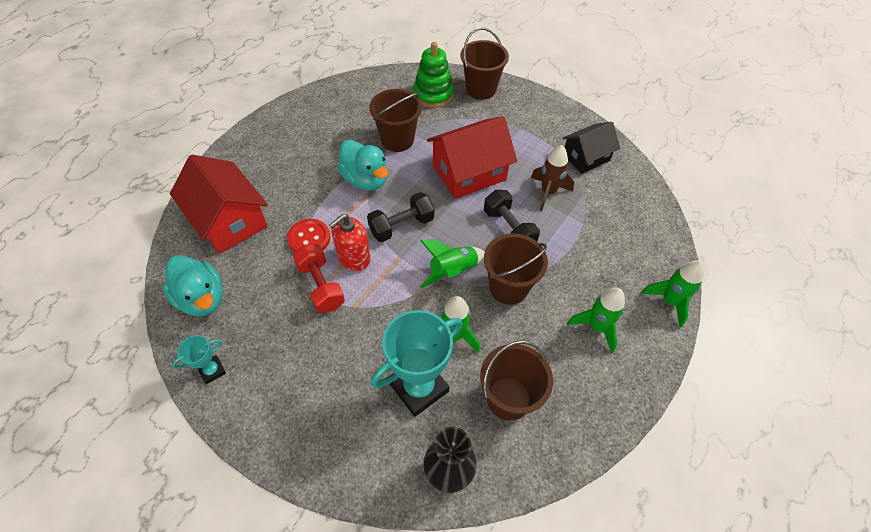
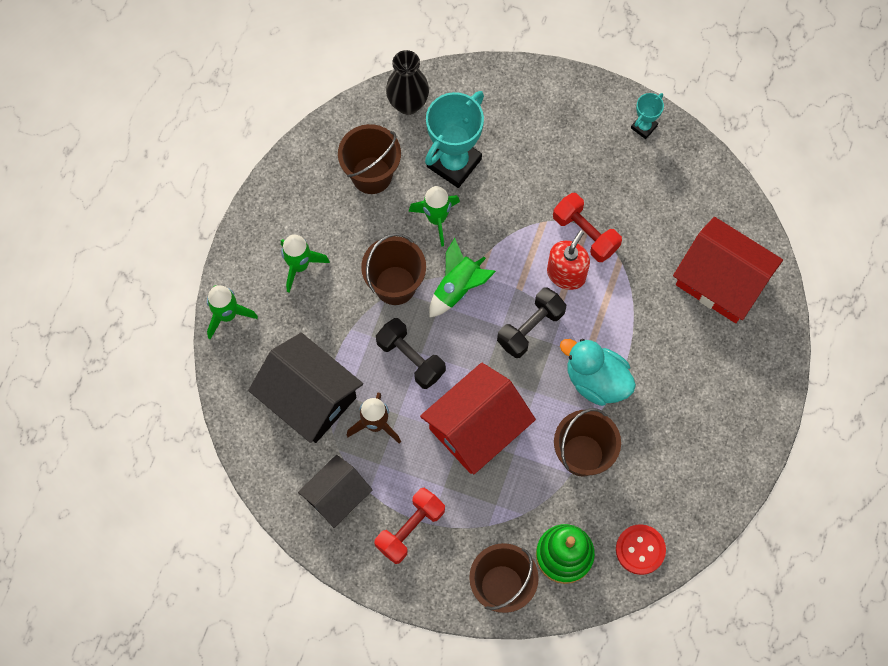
camera: 165 degrees right, 15 degrees up
(202, 298) = (694, 188): turquoise duck -> none
(309, 238) = (624, 284): red button -> red button (640, 550)
(535, 129) = (410, 529): none -> red dumbbell
(600, 222) = (309, 397): none -> black house

